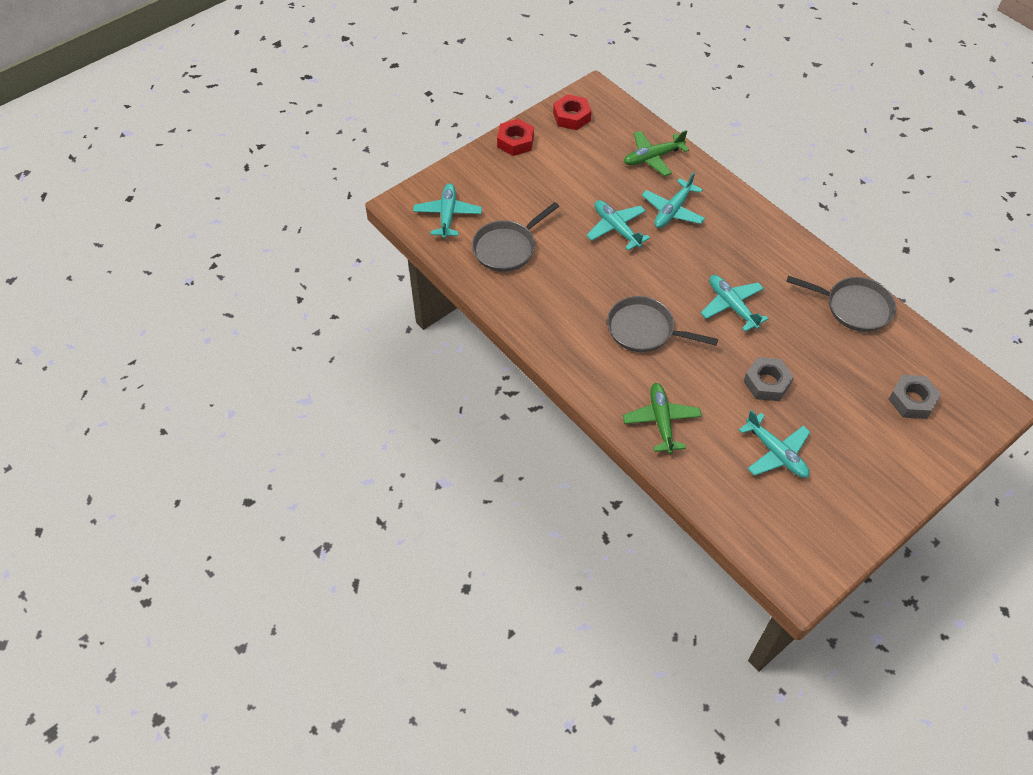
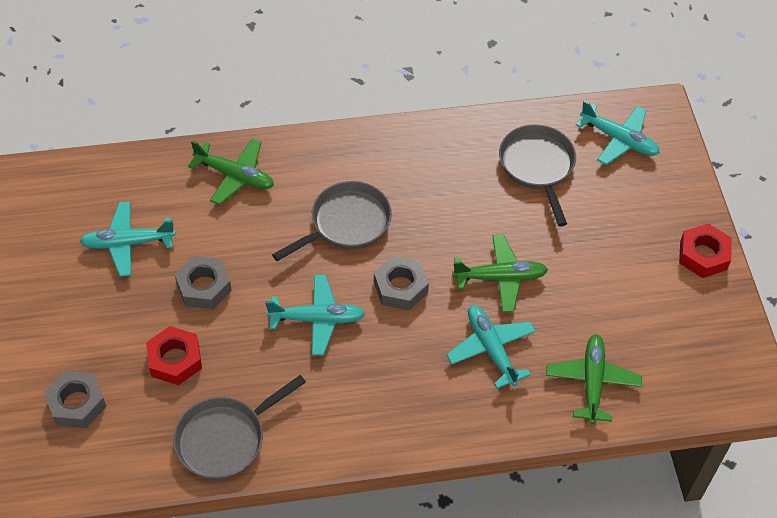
camera: 120 degrees right, 0 degrees up
(571, 117) = (718, 336): red nut -> red nut (175, 360)
(616, 228) = (500, 277): turquoise plane -> green plane
(669, 275) = (400, 287): none -> grey nut

